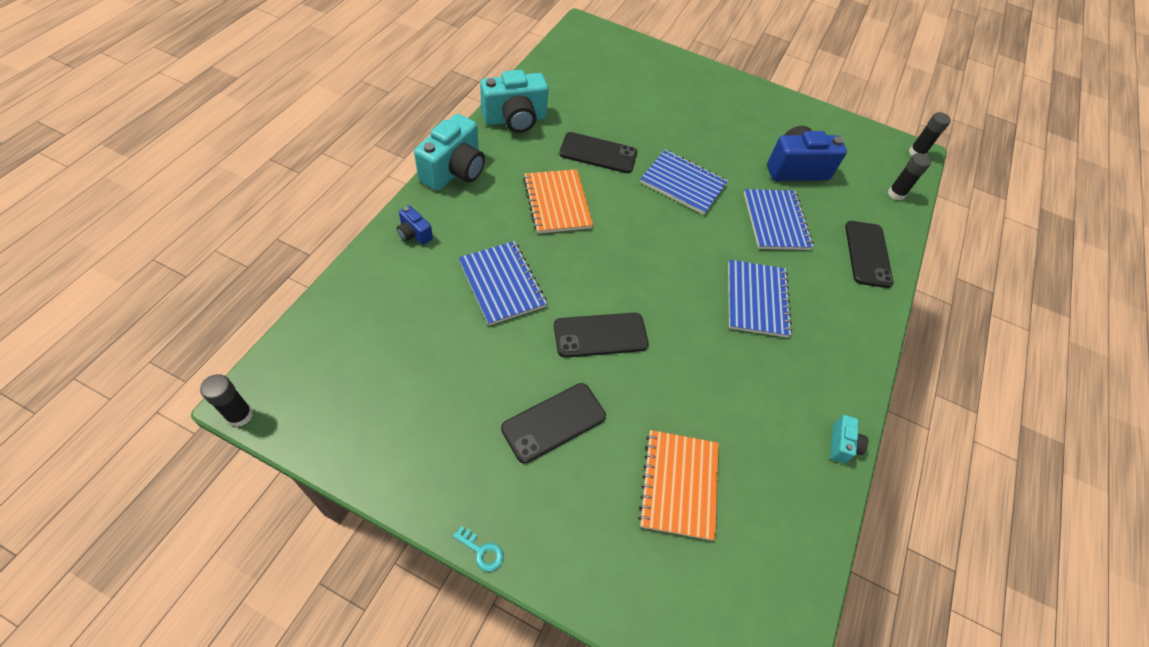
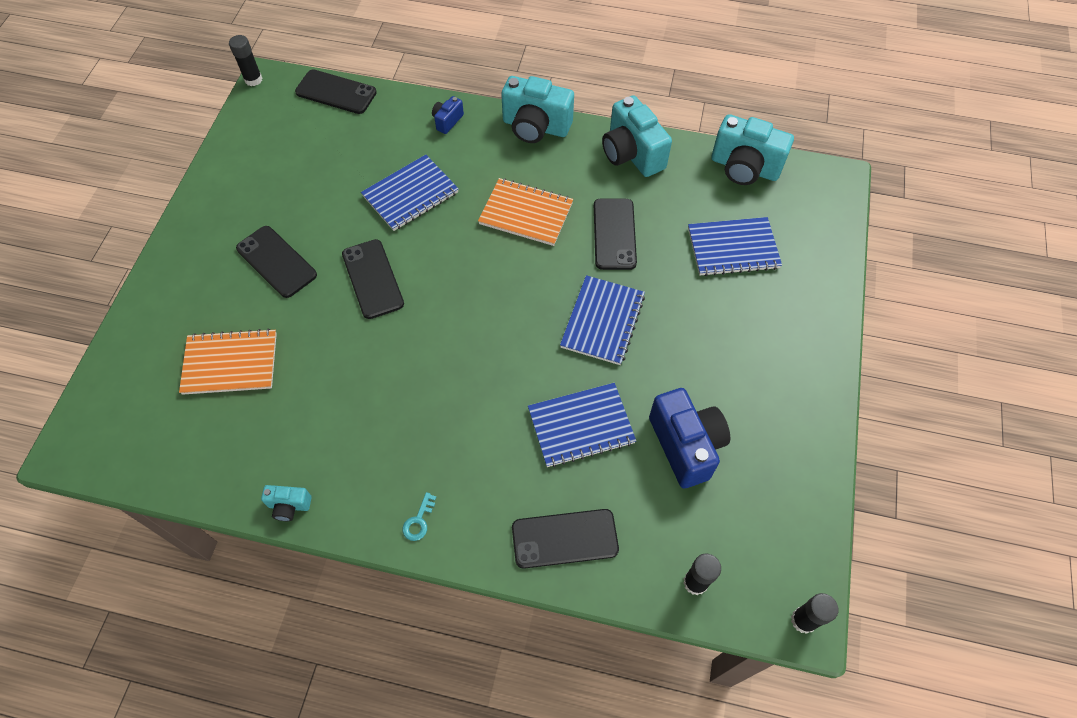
camera: 85 degrees right, 5 degrees up
(316, 326) = (336, 92): none -> black phone
(482, 551) = (165, 240): turquoise key -> turquoise key (419, 521)
(555, 64) = (744, 167): none -> turquoise camera
(557, 203) = (526, 213): orange notebook -> orange notebook turned 45 degrees clockwise
(757, 299) = (454, 413): blue notebook -> blue notebook (733, 248)

